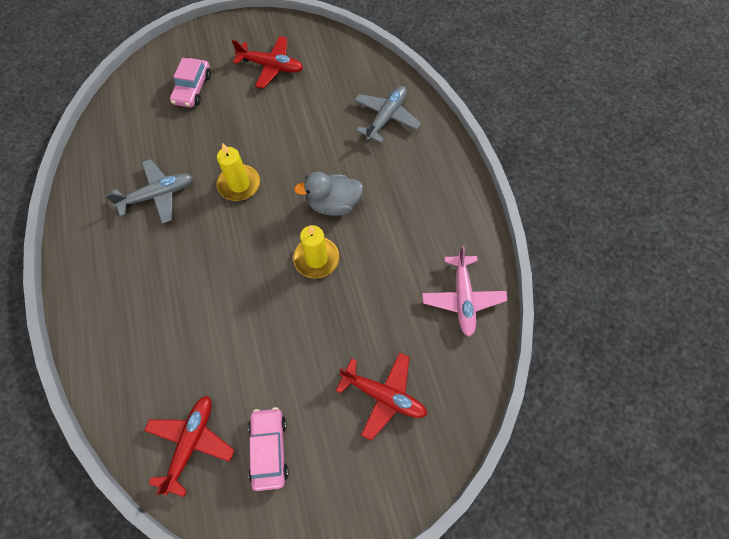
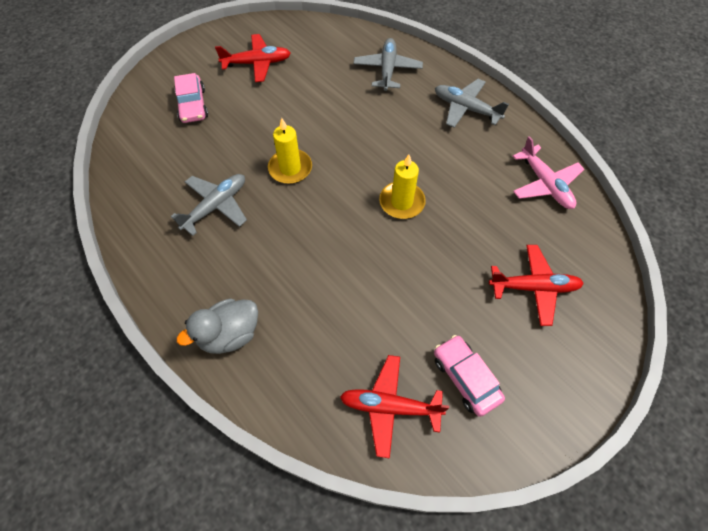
camera: 25 degrees left, 5 degrees down
(191, 442) = (389, 407): red plane -> red plane turned 75 degrees counterclockwise
(333, 204) = (387, 153): grey duck -> grey duck (229, 334)
(436, 188) = (465, 108): none -> grey plane

